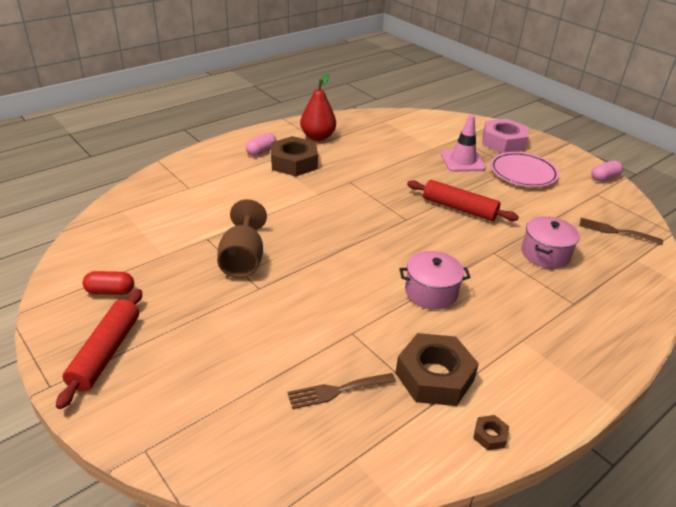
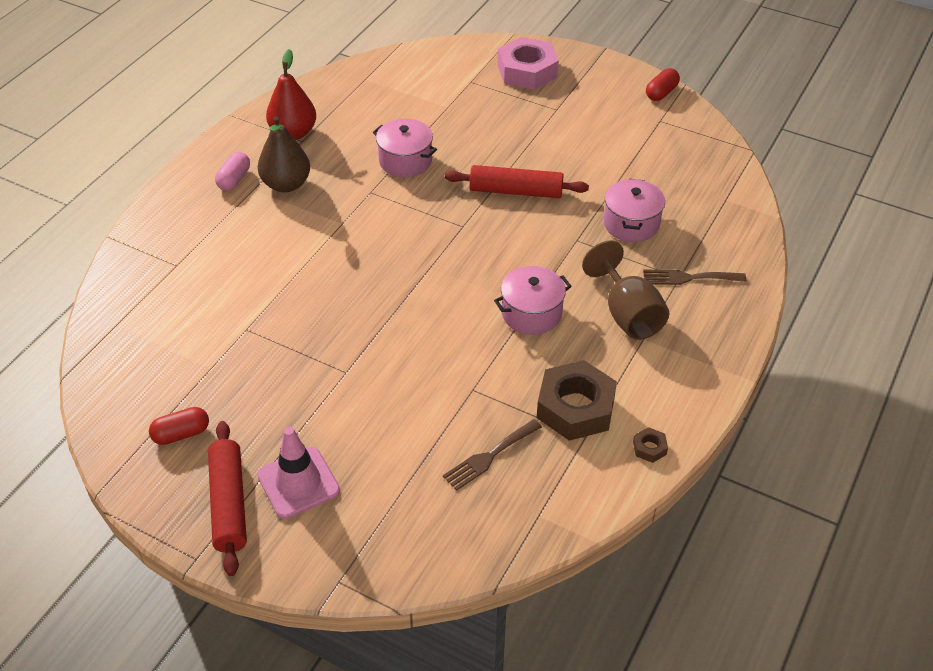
camera: 20 degrees left, 10 degrees up
(243, 260) = (306, 343): brown goblet -> brown goblet (627, 314)
(294, 163) = (286, 184): brown nut -> brown pear
(385, 170) = (405, 161): none -> pink pot
(462, 161) = (491, 117): pink traffic cone -> pink traffic cone (298, 483)
(523, 173) = (568, 114): pink plate -> none
(604, 178) = (661, 93): pink capsule -> red capsule
(615, 231) = (694, 168): brown fork -> brown fork (688, 278)

